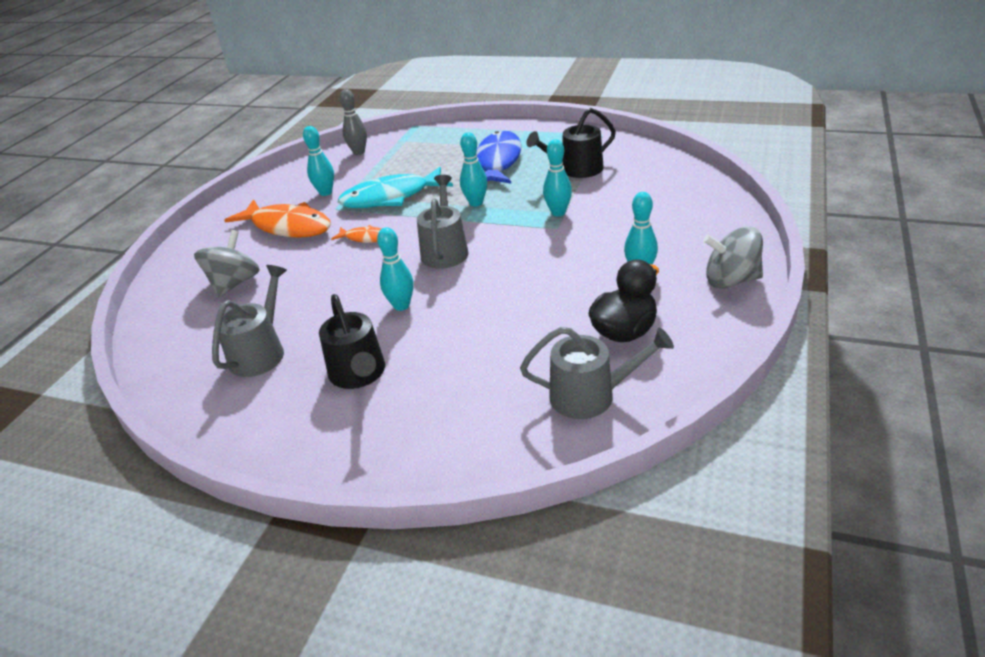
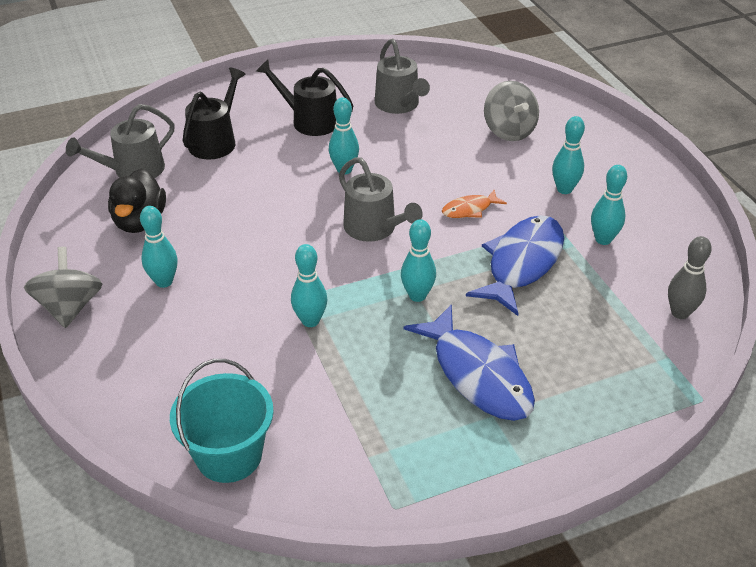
camera: 135 degrees right, 5 degrees up
(288, 227) = (564, 189): orange fish -> turquoise bowling pin
(391, 197) = (522, 263): turquoise fish -> blue fish
(576, 169) = (357, 404): black watering can -> black watering can (215, 141)
(669, 171) = (229, 455): none -> turquoise bucket
(731, 280) = (70, 307): grey spinning top -> grey spinning top turned 60 degrees counterclockwise

